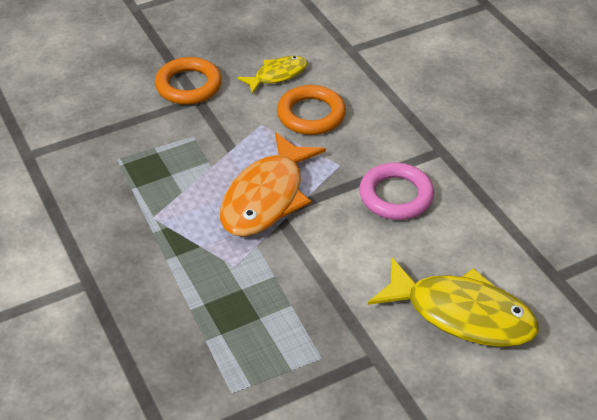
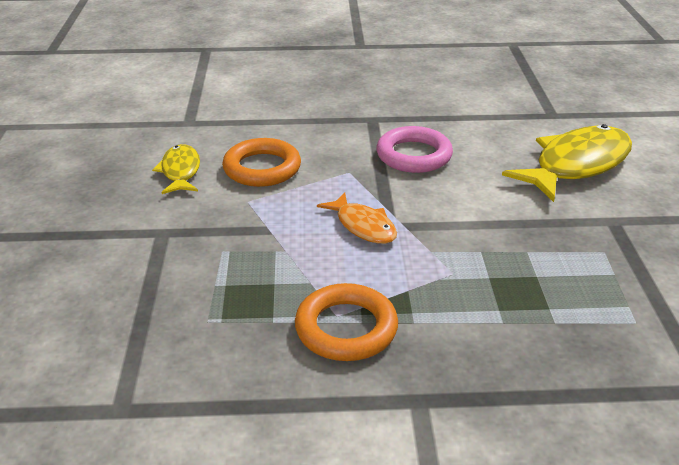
camera: 65 degrees left, 10 degrees down
(188, 85) = (131, 232): orange ring -> orange ring (346, 328)
(266, 197) = (363, 226): orange fish -> orange fish, size x0.55

